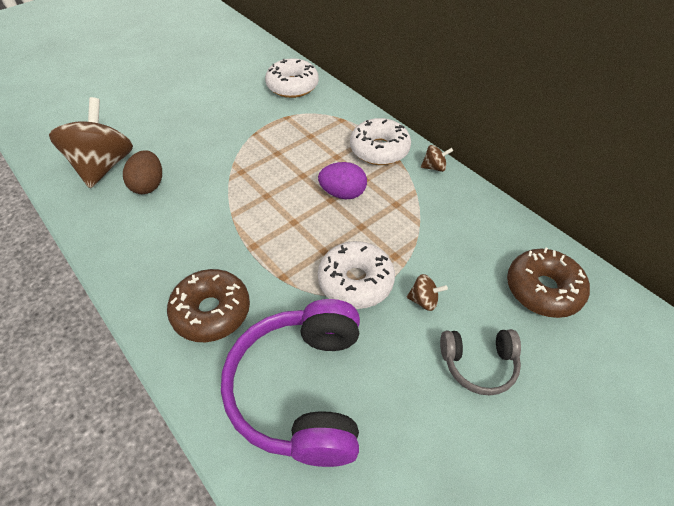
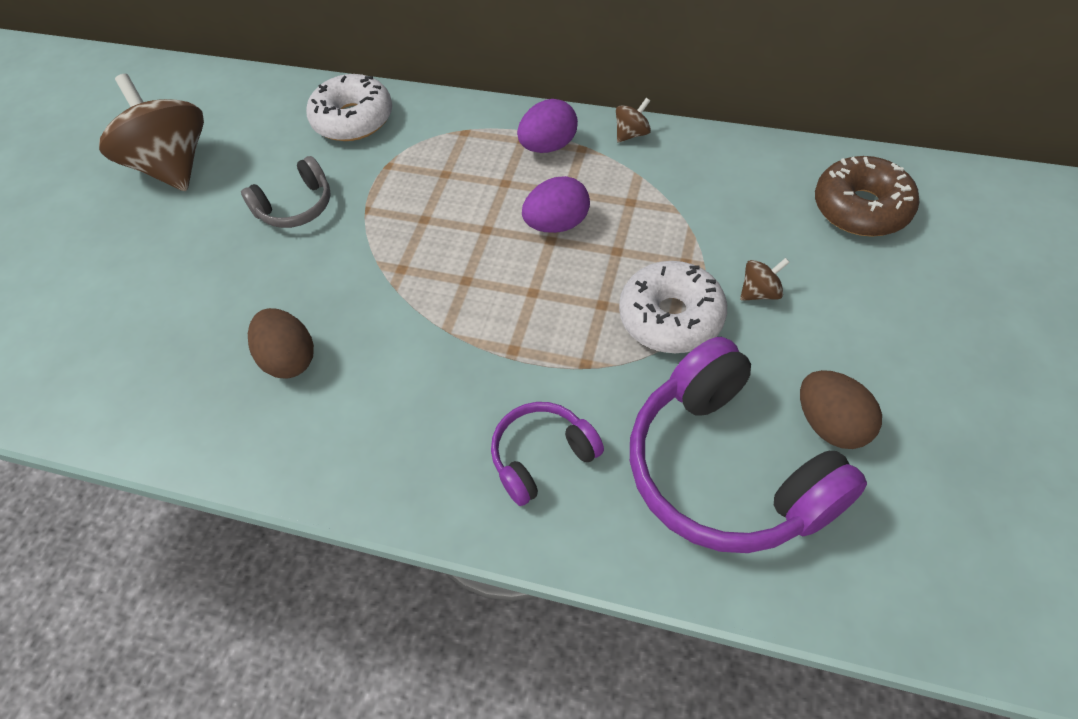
camera: 30 degrees left, 5 degrees up
(104, 166) = (191, 372): brown spinning top -> brown spinning top (173, 166)
(211, 311) = (542, 456): brown donut -> purple headphones
(379, 150) = (548, 146): white donut -> purple egg
(390, 408) = (830, 424): none -> brown egg
(478, 364) = (870, 323): grey headphones -> grey headphones (296, 207)

